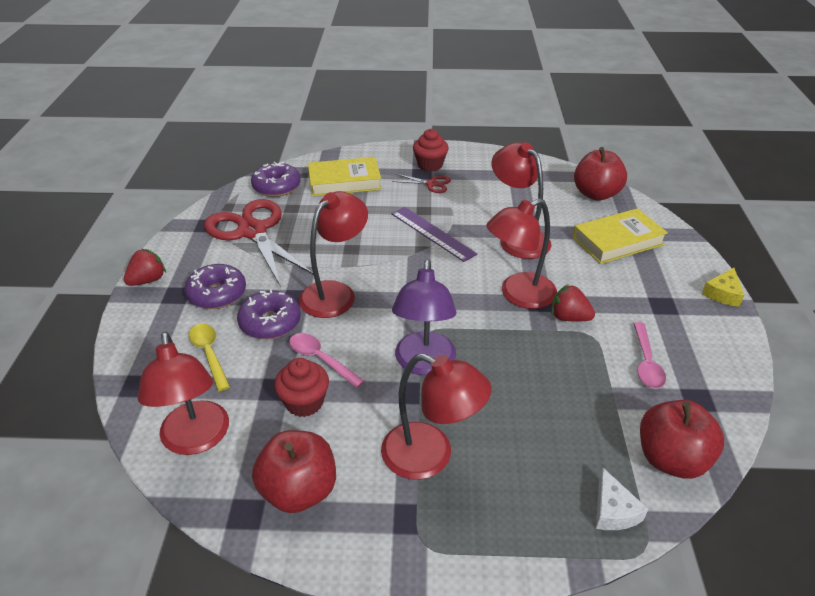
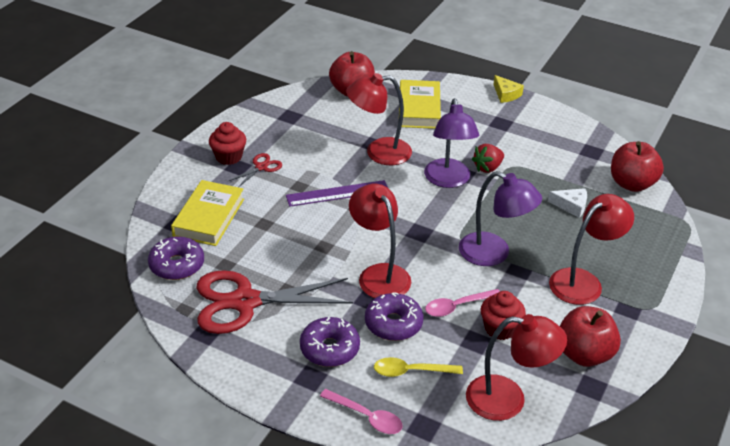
camera: 65 degrees left, 0 degrees up
(148, 280) = (272, 394): red strawberry -> none
(518, 295) = (448, 180): red lamp -> purple lamp
(613, 510) = (658, 222): white cheese -> white cheese (571, 206)
(646, 363) = (550, 156): pink spoon -> pink spoon (366, 417)

